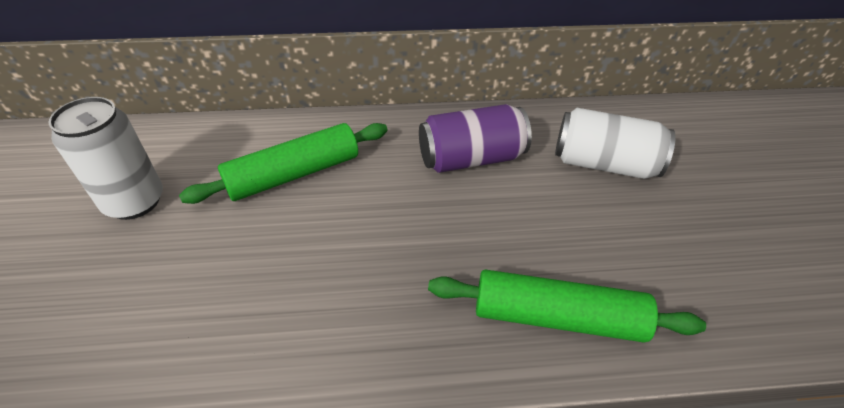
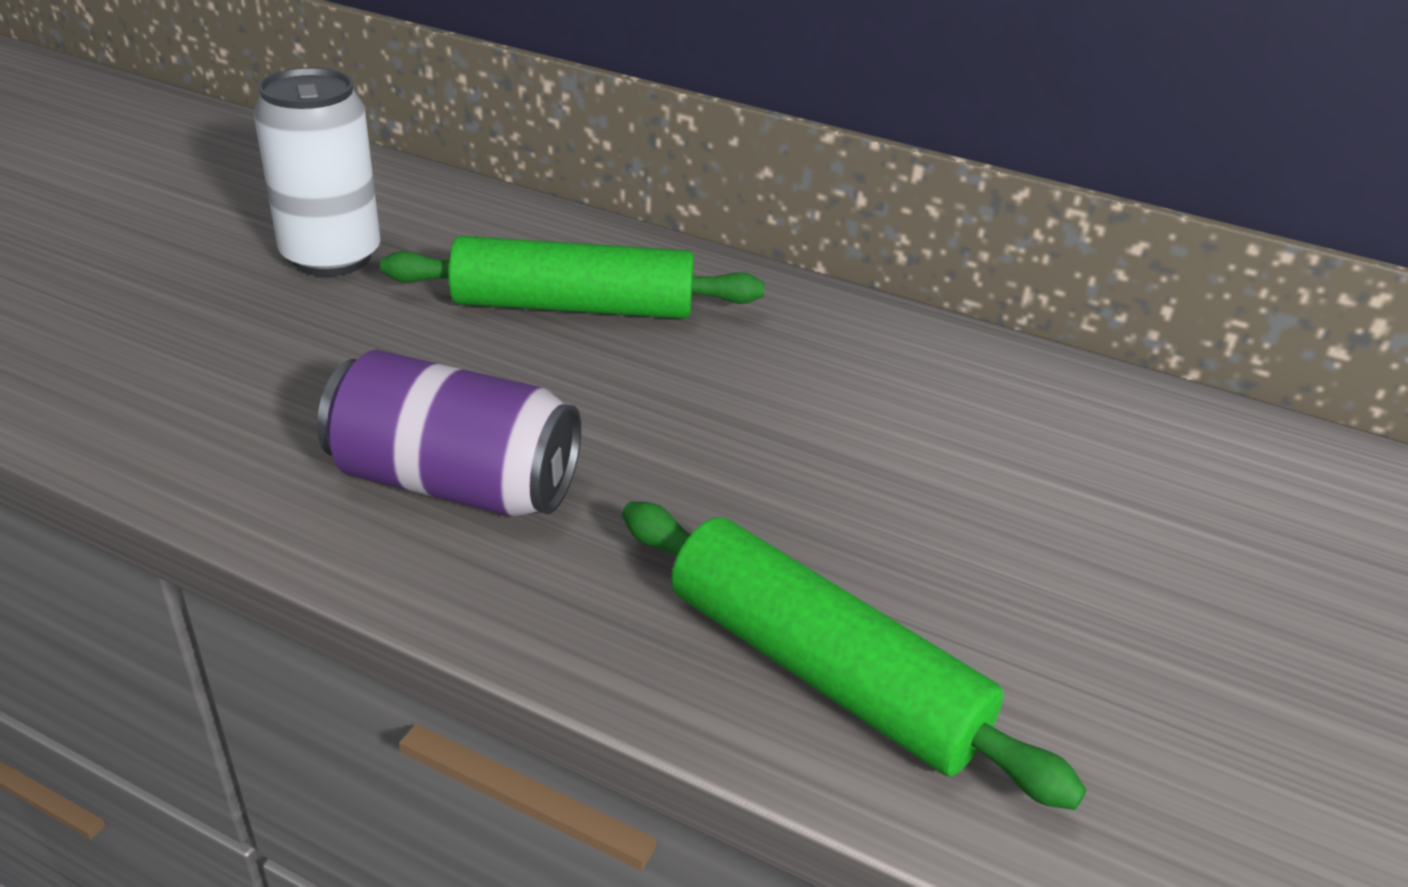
camera: 30 degrees right, 10 degrees down
(471, 158) = (888, 396): purple can -> purple can (455, 483)
(604, 164) = (1153, 504): white can -> none

